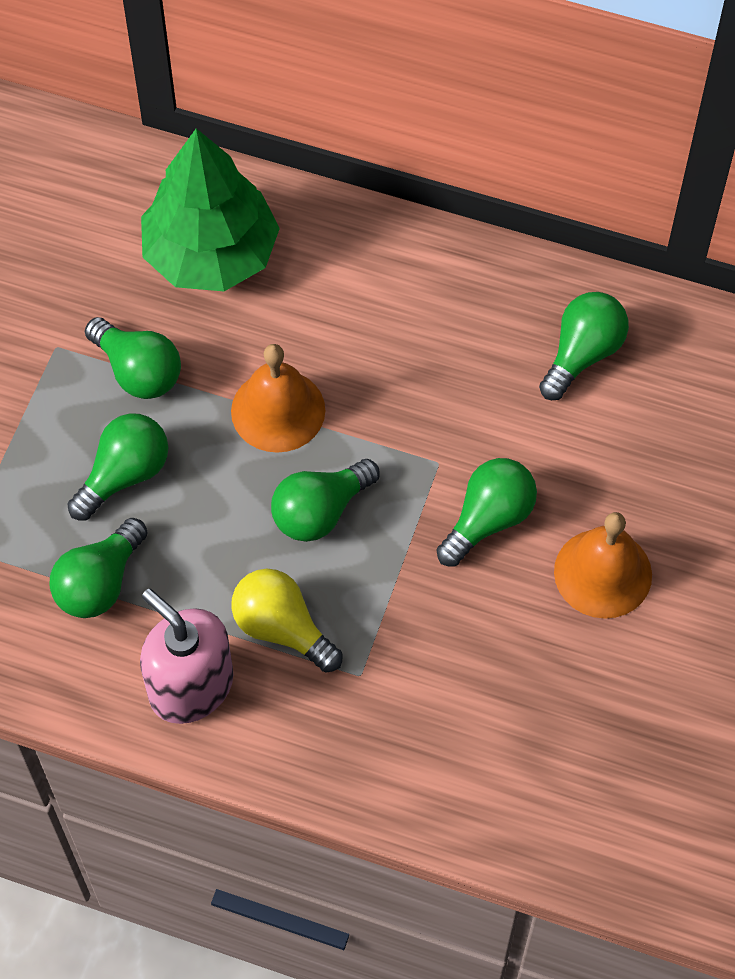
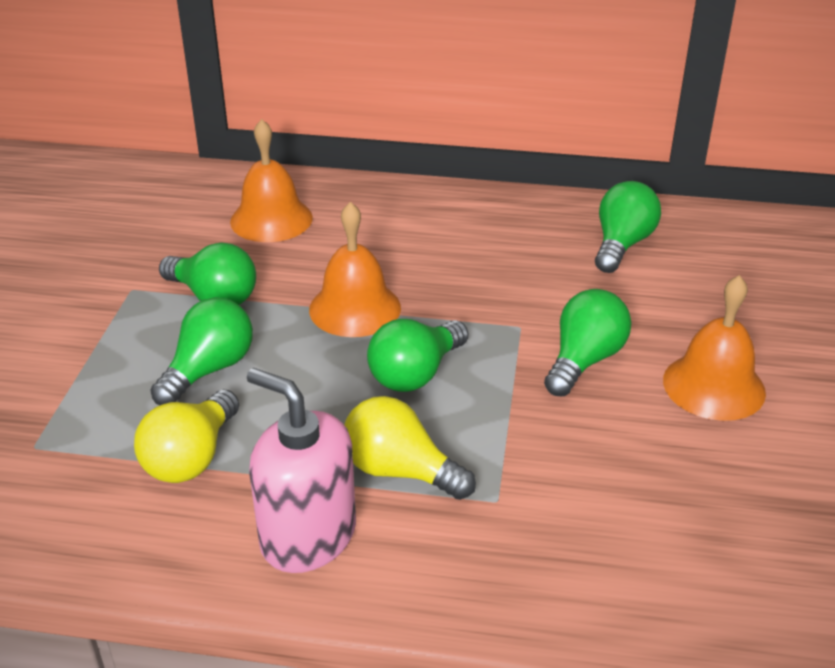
camera: 10 degrees left, 25 degrees down
(100, 583) = (191, 457): green light bulb -> yellow light bulb
(211, 254) = (271, 219): green tree -> orange bell

